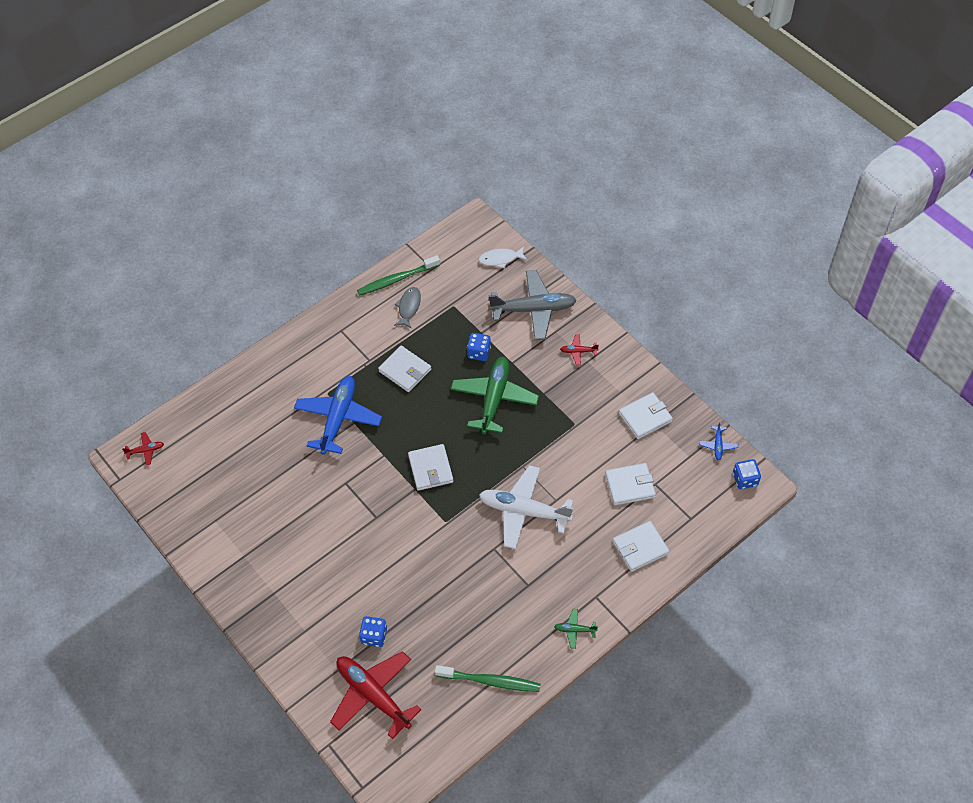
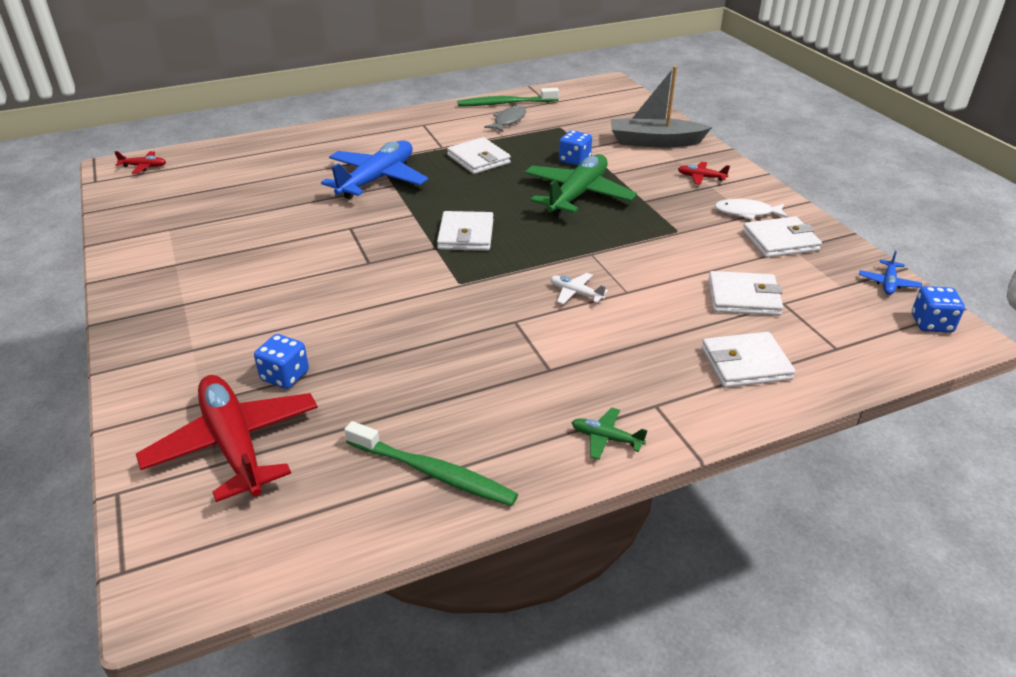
camera: 15 degrees right, 20 degrees down
(500, 259) = (629, 107): white fish -> white fish (746, 213)
(524, 511) = (576, 293): white plane -> white plane, size x0.43
(533, 310) = (654, 142): grey plane -> grey boat

